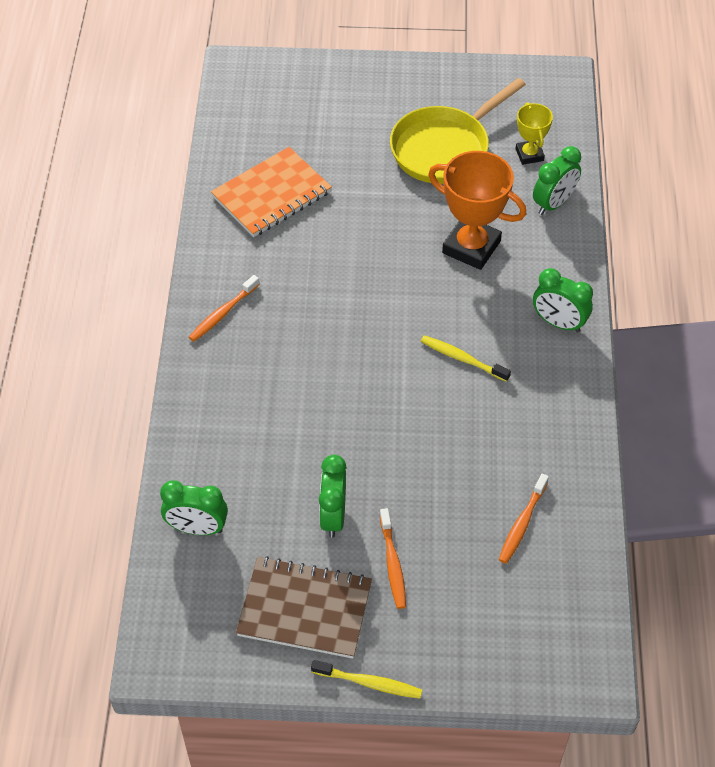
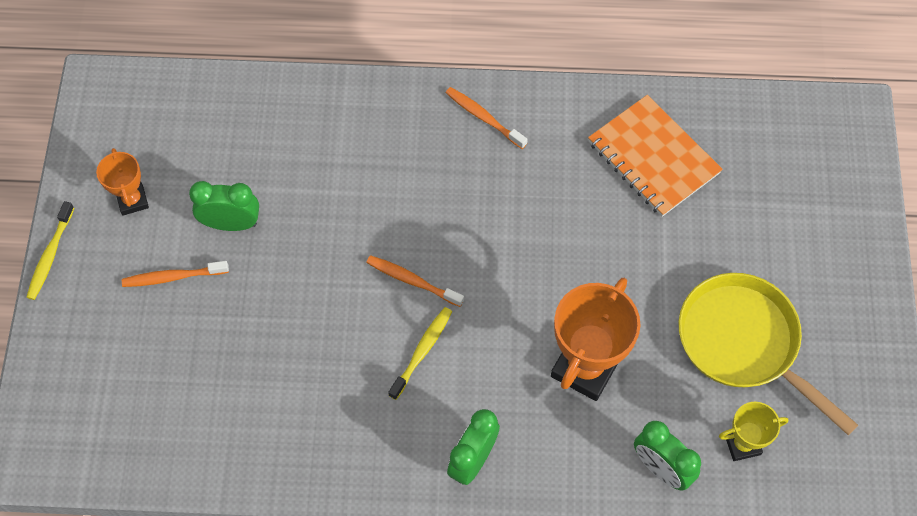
camera: 90 degrees right, 10 degrees up
(197, 528) = (227, 108): green clock -> none
(305, 609) = (132, 200): brown notebook -> orange trophy
(522, 523) = (208, 402): orange toothbrush -> orange toothbrush (412, 281)

